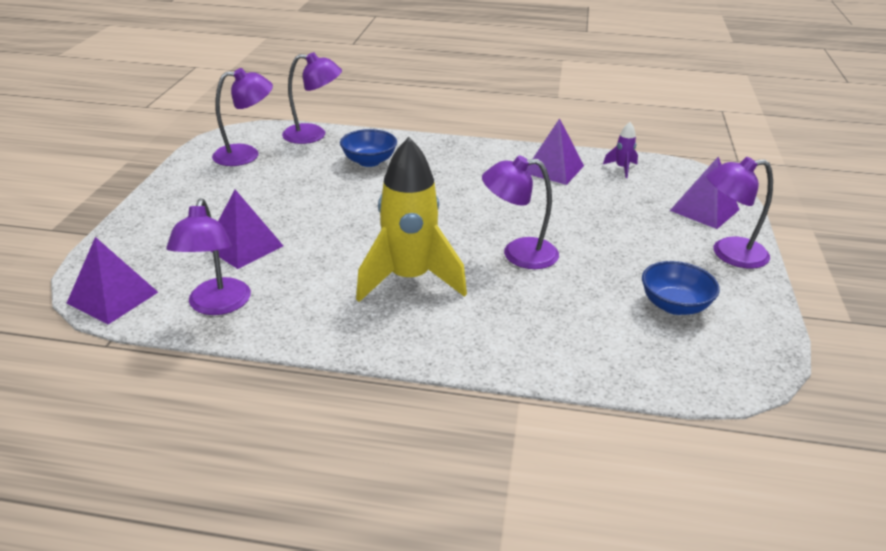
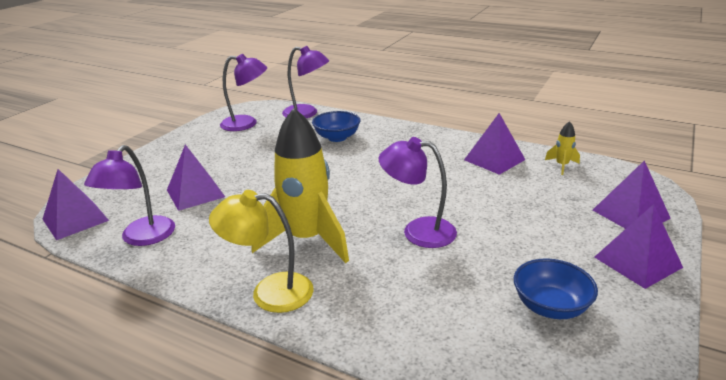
camera: 20 degrees right, 5 degrees down
(405, 338) = (269, 292): none -> yellow lamp
(622, 168) = (562, 166): purple rocket -> yellow rocket
(728, 254) = (638, 262): purple lamp -> purple pyramid

